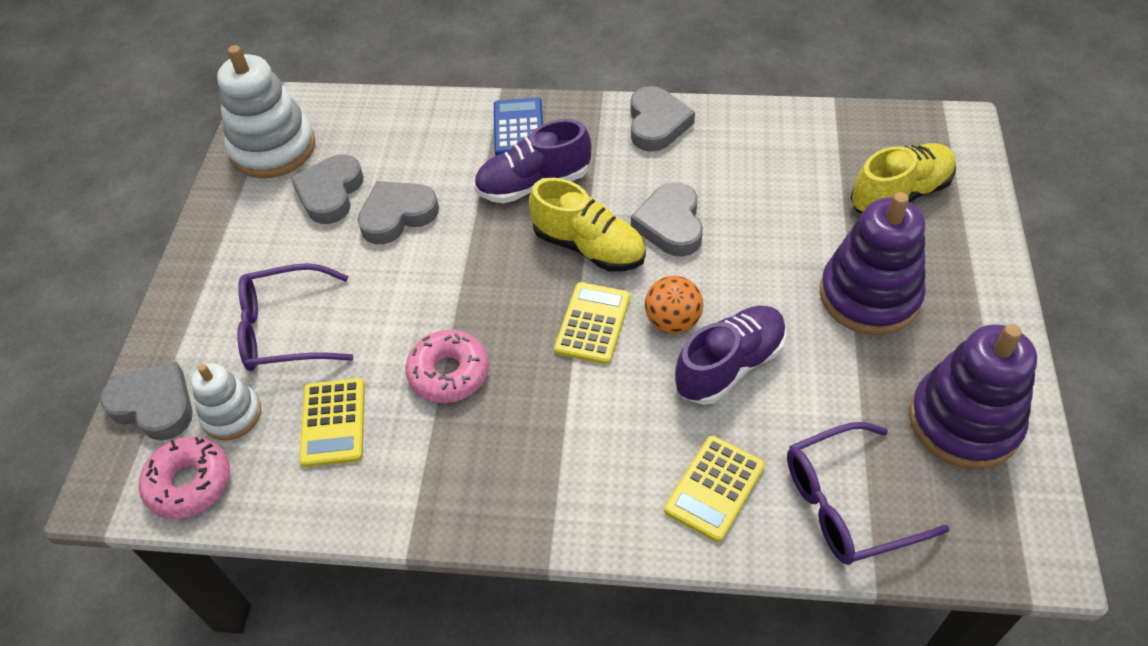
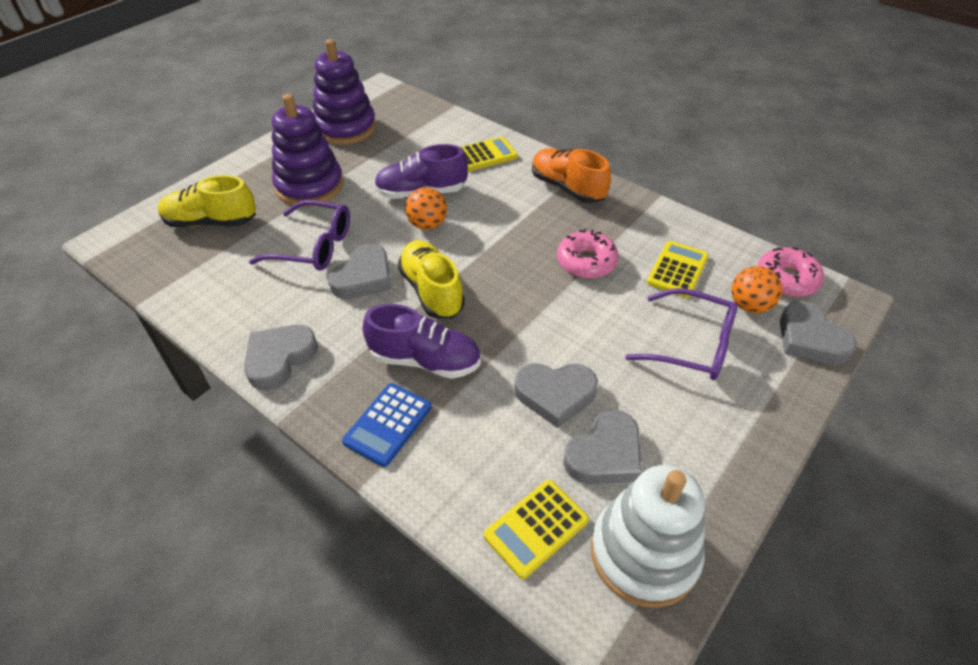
camera: 150 degrees left, 5 degrees down
(231, 415) = (749, 306): white stacking toy -> orange ball
(548, 488) = (567, 188): none -> orange shoe
(592, 323) = (474, 246): yellow calculator -> yellow calculator (536, 528)
(846, 504) = (433, 128): purple glasses -> purple glasses (314, 246)

